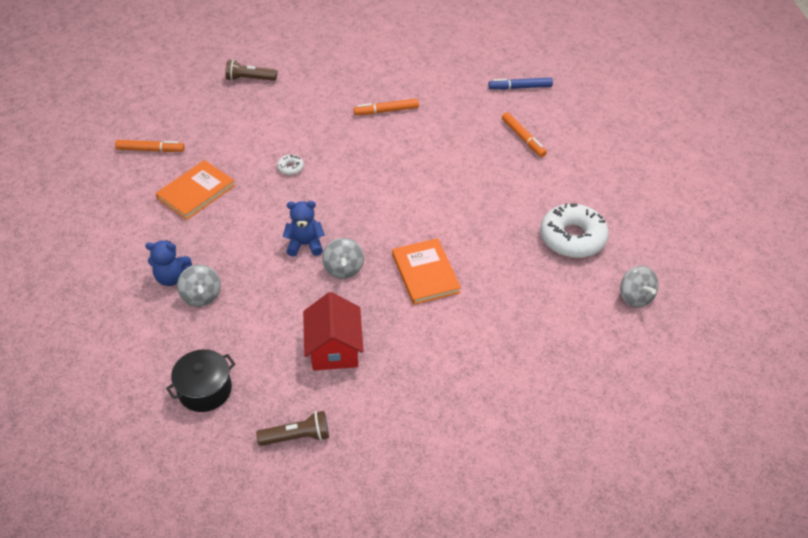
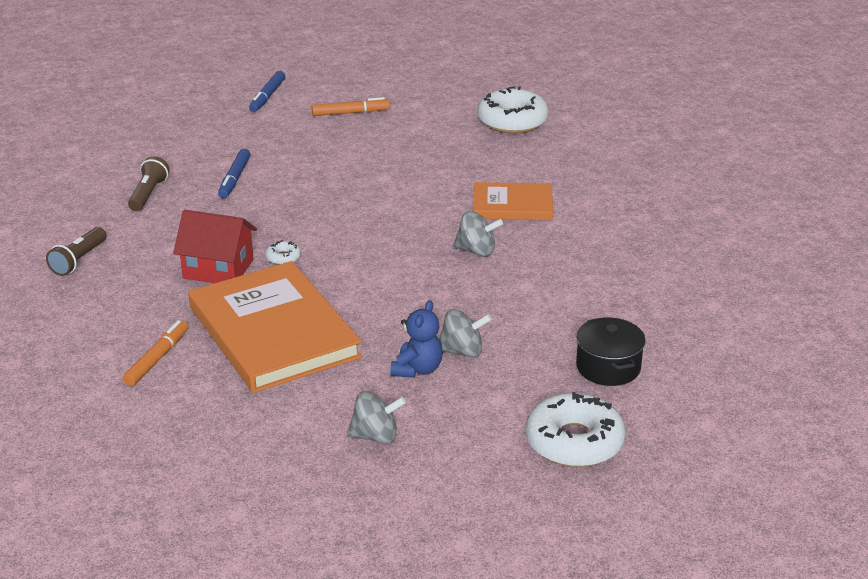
camera: 70 degrees left, 15 degrees down
(103, 389) = (574, 442): none -> white donut
(196, 192) = (273, 332): orange book -> orange book, size x1.83
(297, 436) = (695, 317): brown flashlight -> brown flashlight (148, 194)
(305, 244) = (422, 268): blue teddy bear -> none
(334, 348) = (588, 276): red house -> red house (218, 269)
(386, 111) = (235, 179): orange marker -> blue marker
(635, 297) = (605, 111): grey spinning top -> grey spinning top (376, 436)

